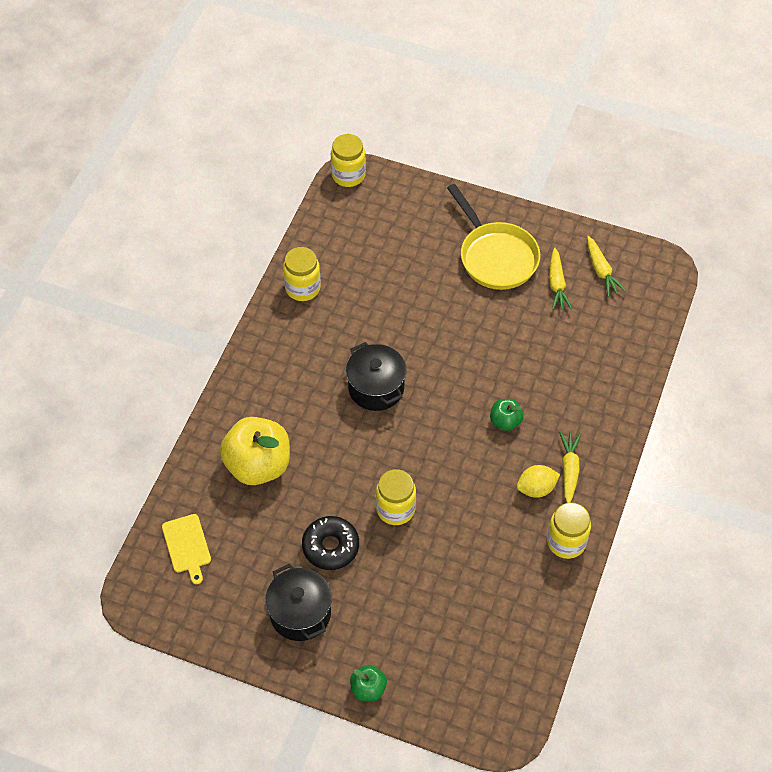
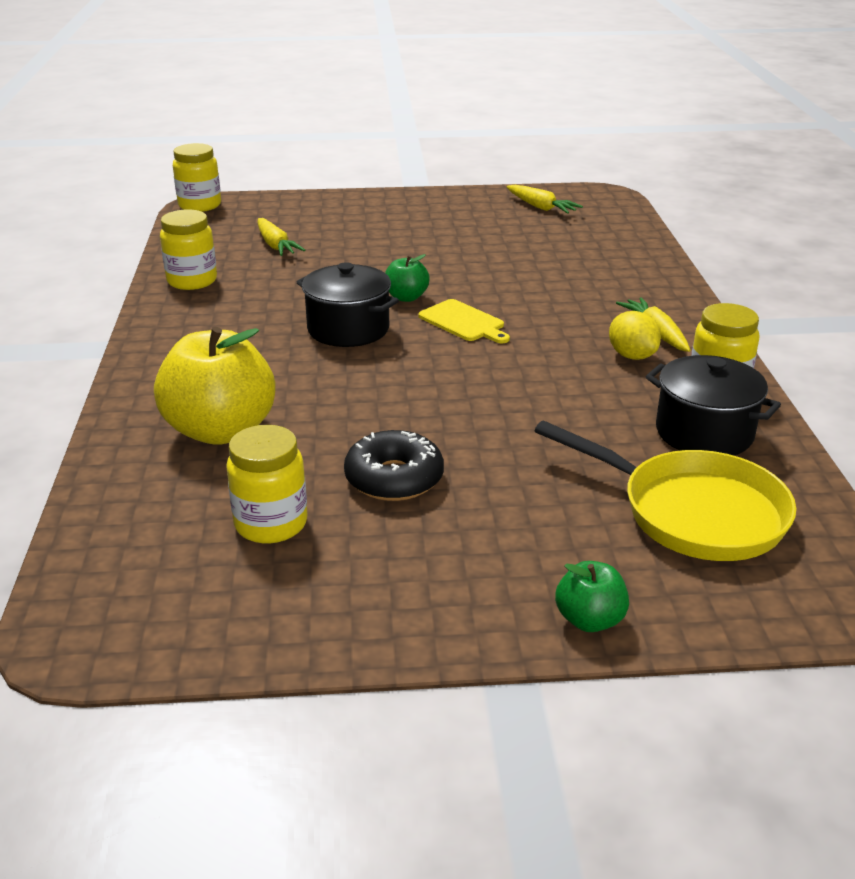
camera: 25 degrees left, 25 degrees down
(187, 546) = (144, 543): yellow cutting board -> yellow cutting board (463, 322)
(300, 613) = (399, 564): black pot -> black pot (704, 433)
(395, 509) = (462, 418): yellow jar -> yellow jar (271, 524)
(496, 256) = (417, 220): yellow pan -> yellow pan (693, 512)
(505, 421) = (539, 317): green apple -> green apple (406, 297)
(536, 488) = (632, 356): yellow lemon -> yellow lemon turned 75 degrees counterclockwise
(557, 284) = (502, 223): yellow carrot -> yellow carrot (276, 245)

